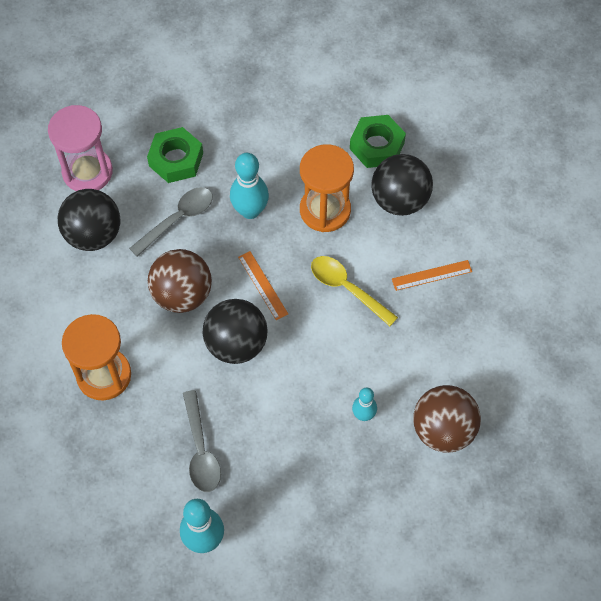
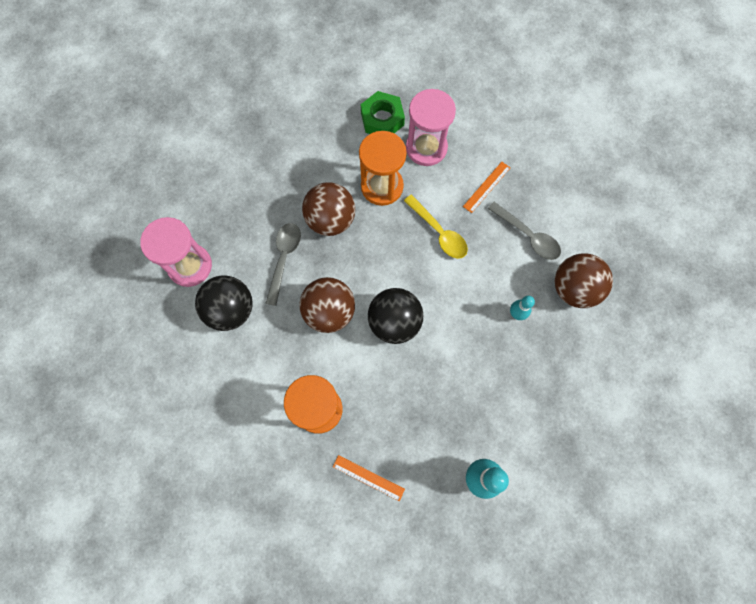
camera: 35 degrees left, 10 degrees up
(176, 159) = (249, 216): green nut -> none
(200, 450) = (428, 415): grey spoon -> grey spoon (528, 236)
(250, 211) = (330, 220): turquoise bowling pin -> brown ball
(262, 285) = (380, 268): orange ruler -> orange ruler (368, 478)
(347, 288) = (439, 232): yellow spoon -> yellow spoon turned 135 degrees counterclockwise
(399, 200) = (426, 148): black ball -> pink hourglass

